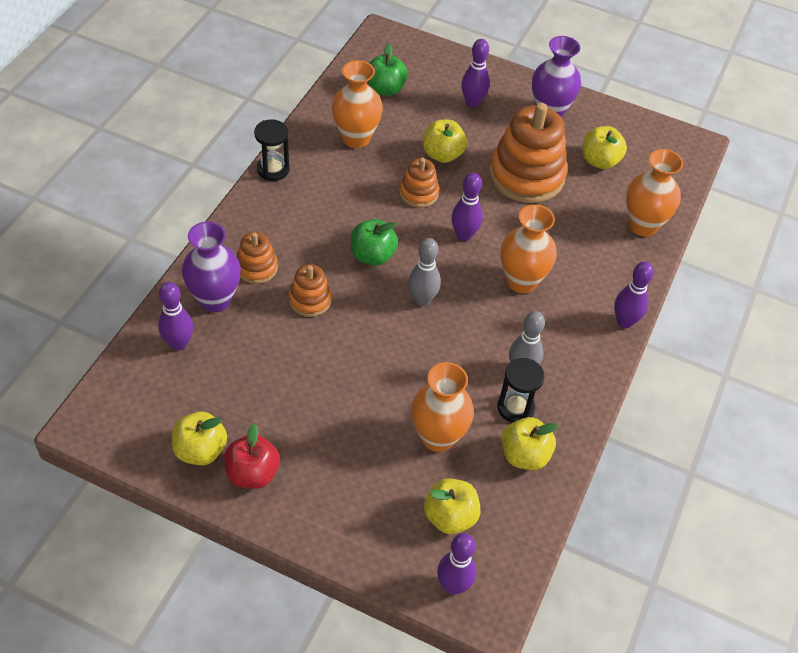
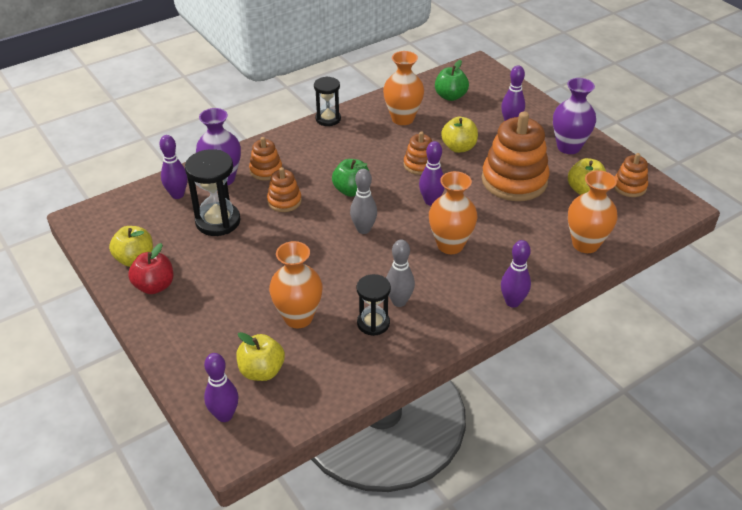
camera: 35 degrees right, 10 degrees down
(256, 358) = (218, 221): none -> black hourglass
(524, 455) = (352, 356): yellow apple -> none
(636, 140) = (629, 186): none -> orange stacking toy

